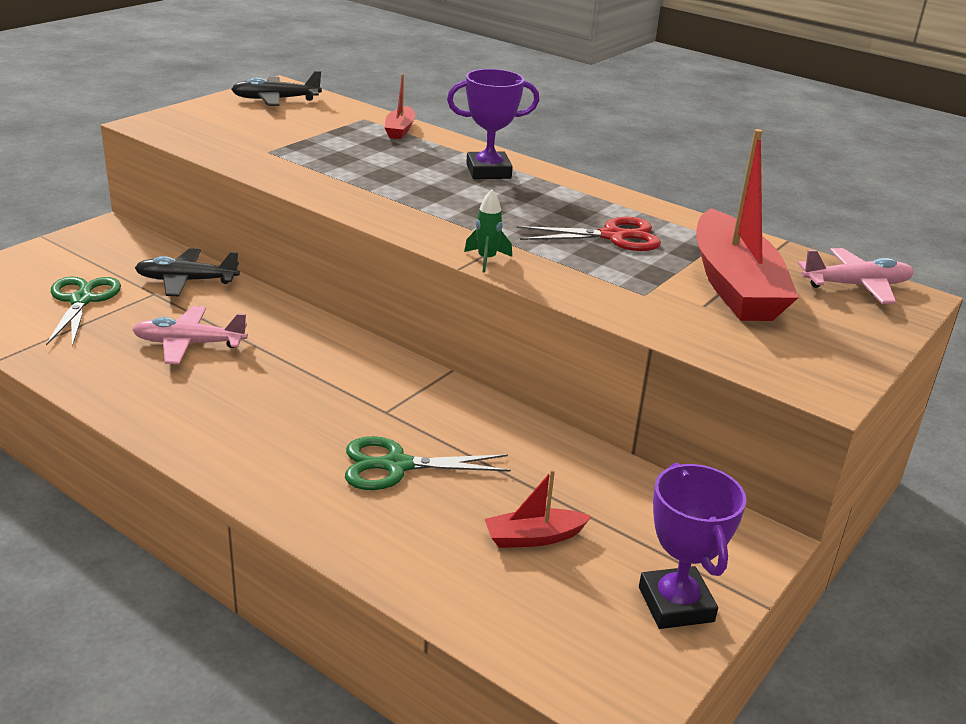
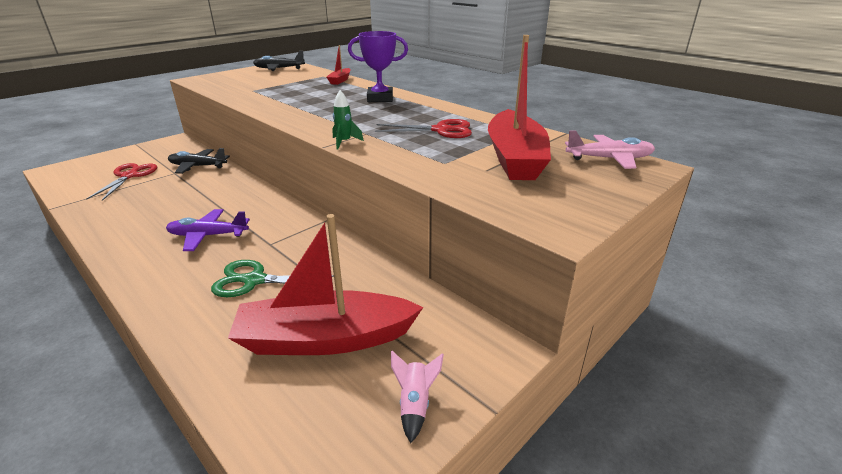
camera: 10 degrees right, 0 degrees up
(82, 300) = (129, 176): green scissors -> red scissors
(189, 344) = (173, 200): pink plane -> none
(285, 401) = (208, 236): none -> purple plane
(533, 537) = (325, 339): red boat -> red boat, size x2.17
(676, 604) = (415, 404): purple trophy -> pink rocket

